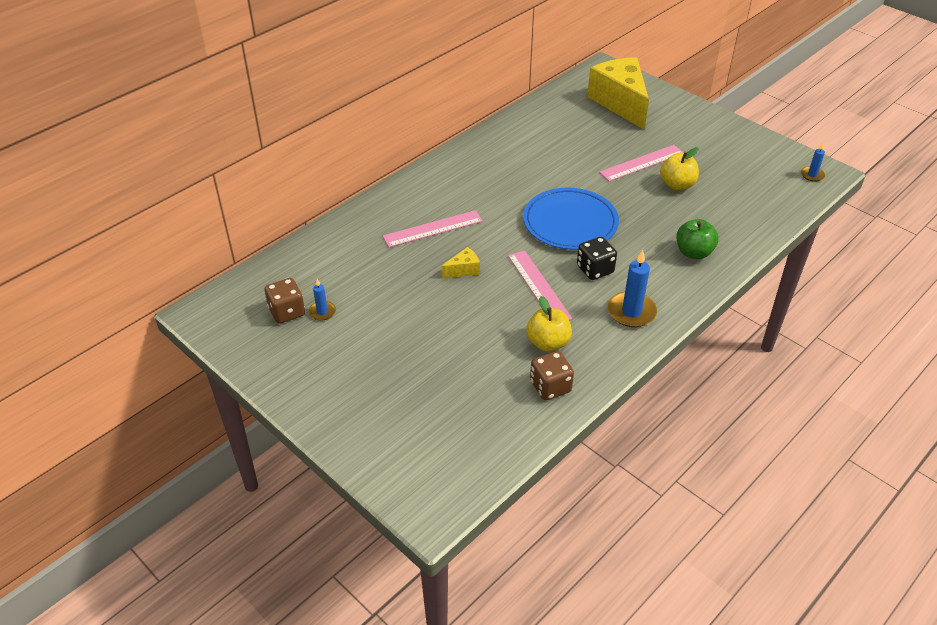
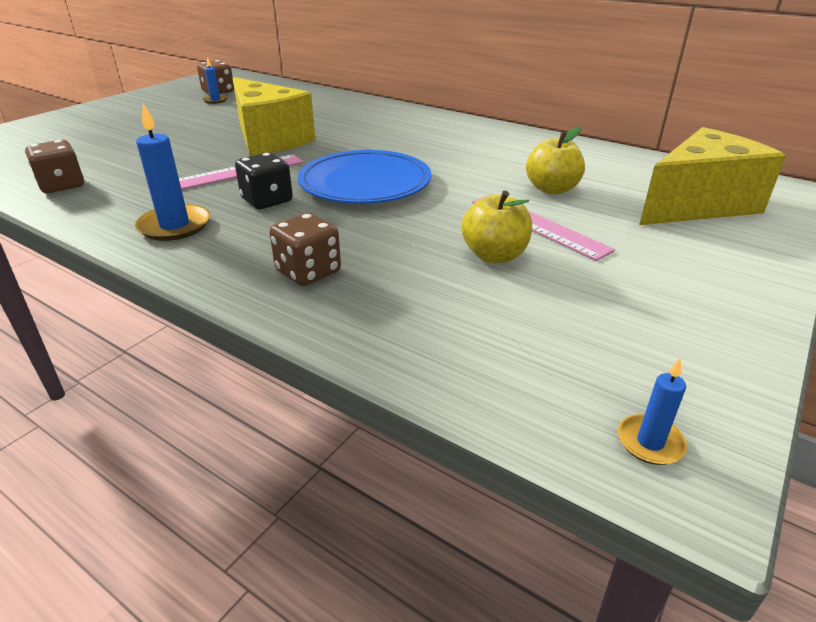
camera: 80 degrees right, 10 degrees down
(433, 229) = (337, 124): pink ruler -> none
(463, 270) = (269, 139): yellow cheese -> yellow cheese, size x2.45
(548, 343) = (135, 181): yellow apple -> yellow apple (551, 189)
(693, 252) = (308, 272): green apple -> brown dice

